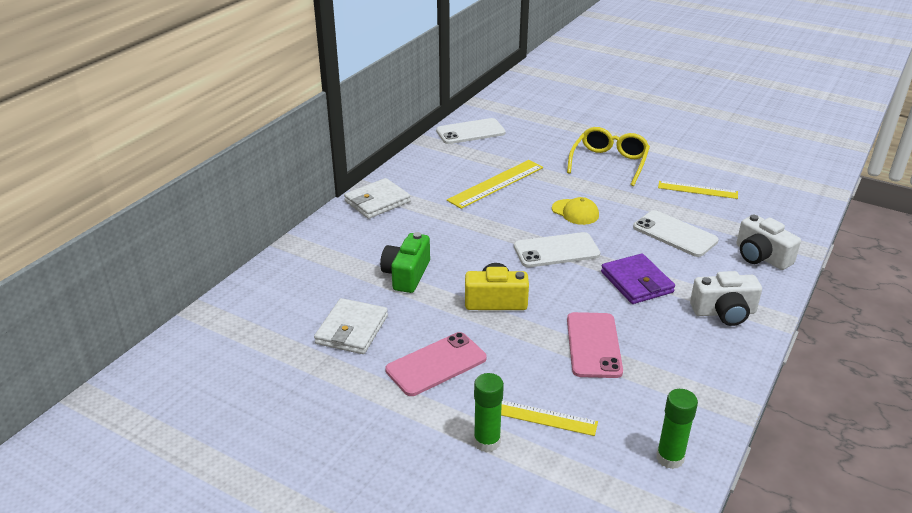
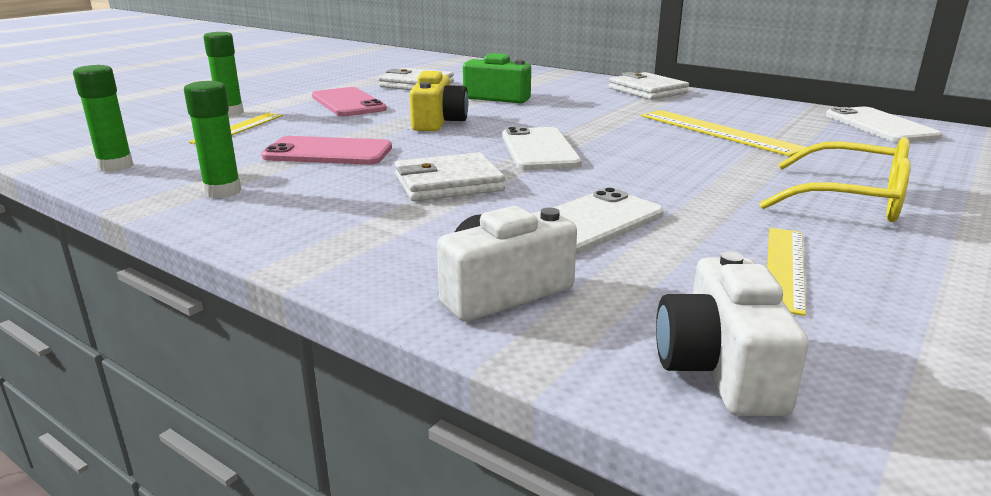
camera: 95 degrees right, 10 degrees down
(575, 212) = (649, 165): yellow cap -> none
(636, 282) = (448, 183): purple wallet -> white wallet
(694, 376) = (222, 192): none -> green glue stick
(724, 312) = (340, 229): white camera -> white camera (720, 368)

